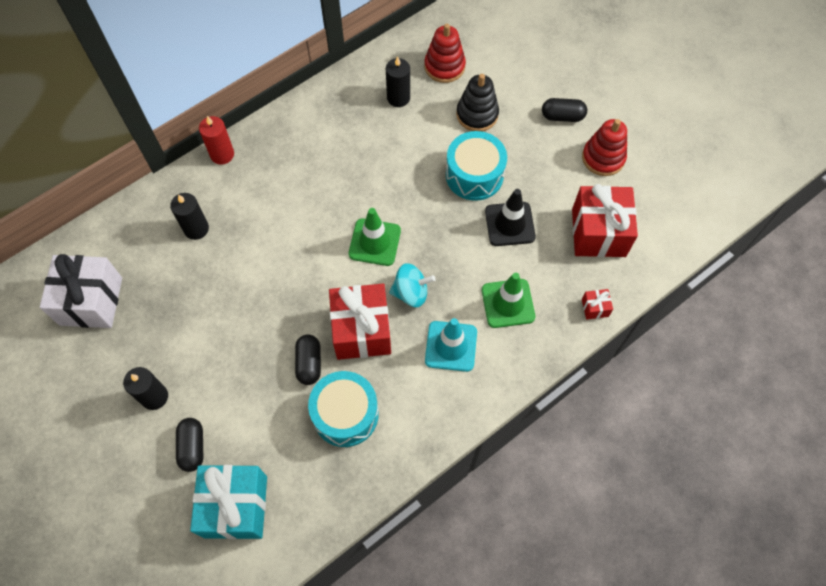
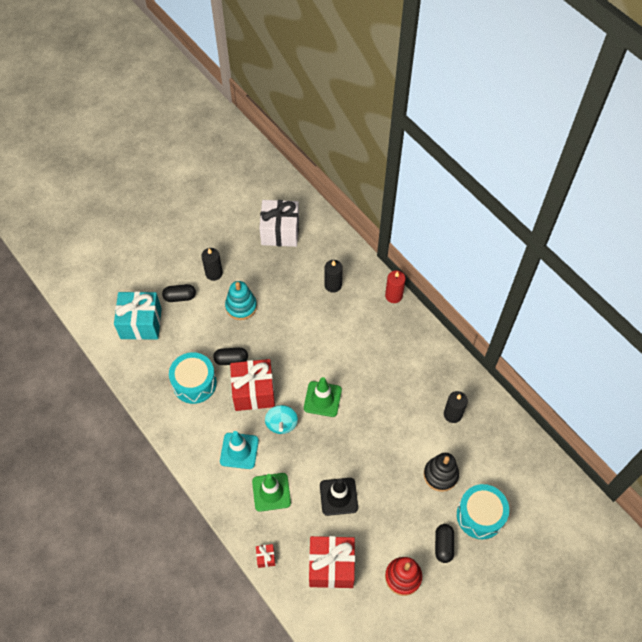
camera: 90 degrees right, 5 degrees down
(219, 353) = (241, 306): none -> turquoise stacking toy
(444, 66) = (487, 450): red stacking toy -> none
(474, 175) = (382, 471): turquoise drum -> turquoise drum (480, 515)

